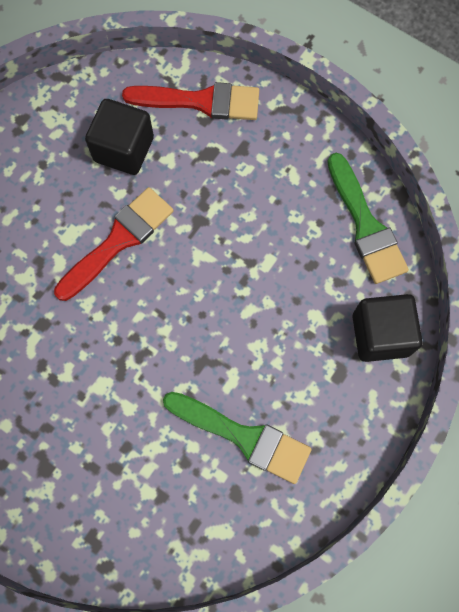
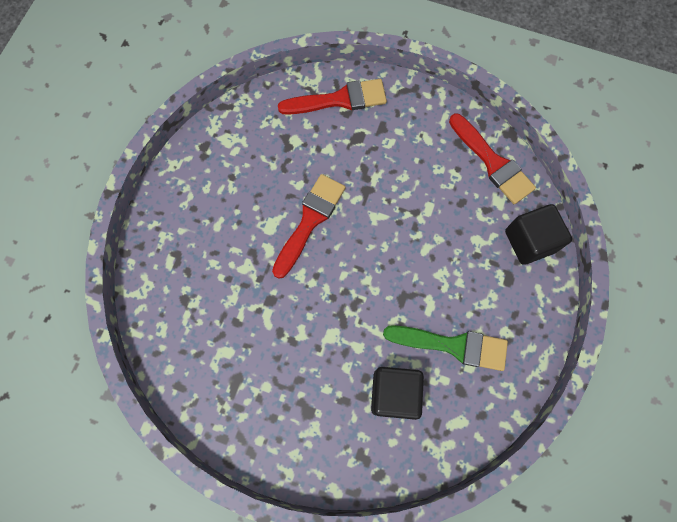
camera: 15 degrees left, 0 degrees up
(124, 149) = (292, 150): black cube -> black cube (394, 393)
(365, 225) = (492, 162): green brush -> red brush

